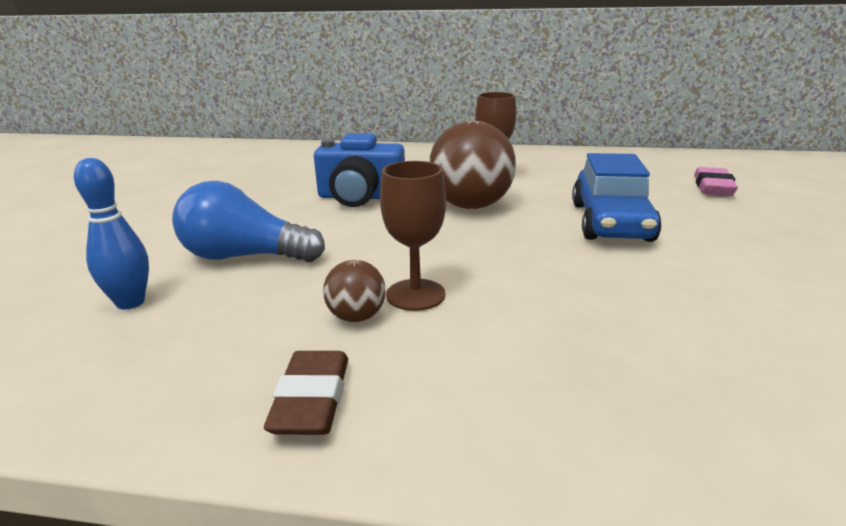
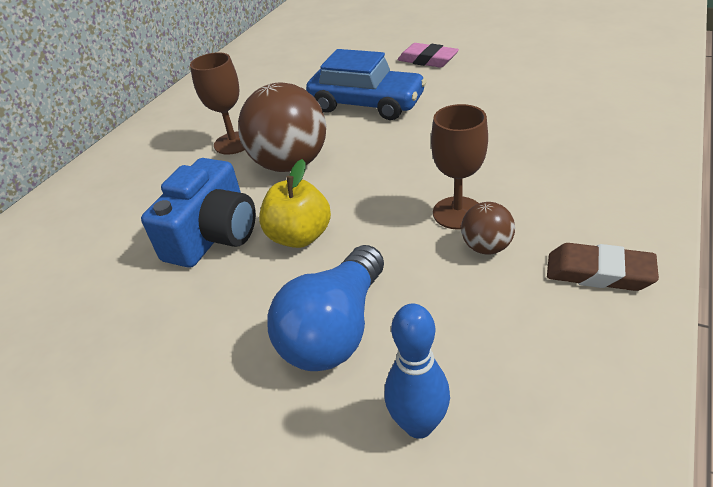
camera: 70 degrees left, 15 degrees up
(363, 226) = (299, 236): none -> yellow apple
(713, 187) = (328, 52): pink eraser -> pink eraser (427, 60)

